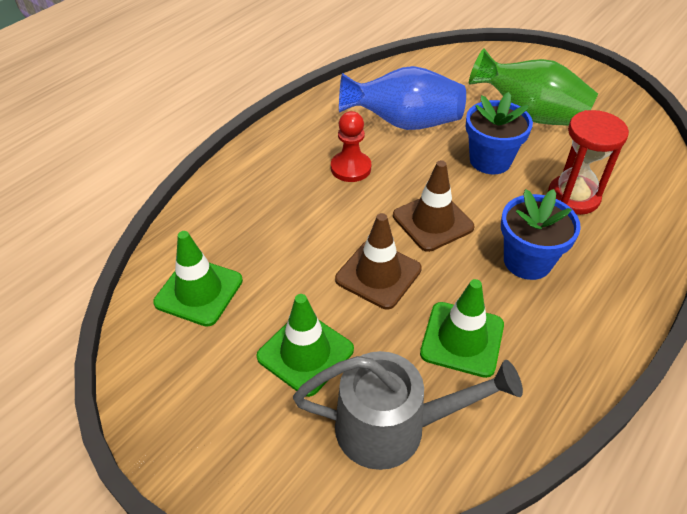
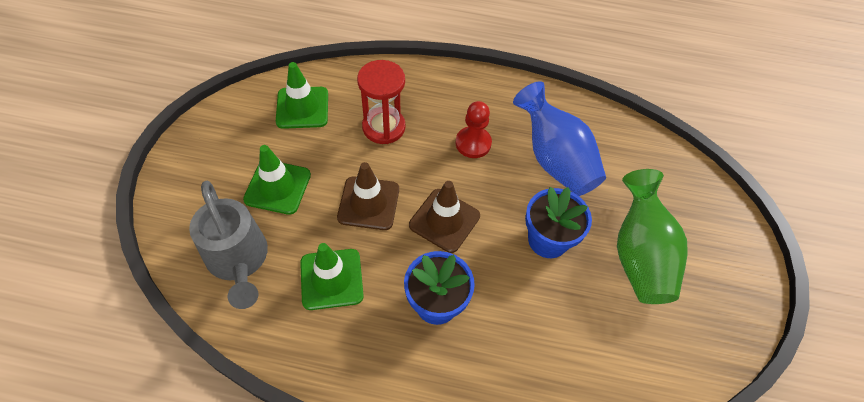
camera: 60 degrees right, 10 degrees up
(573, 197) = (540, 322): red hourglass -> red hourglass (383, 127)

